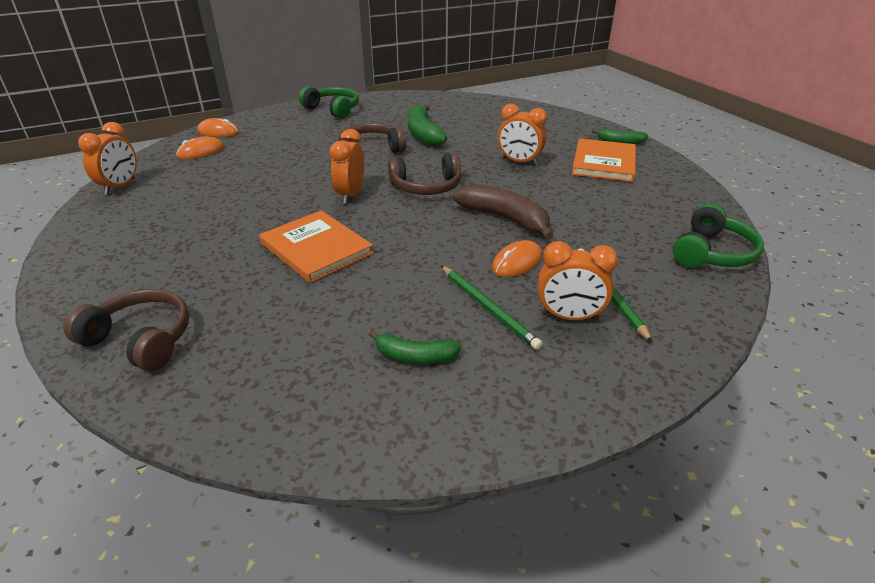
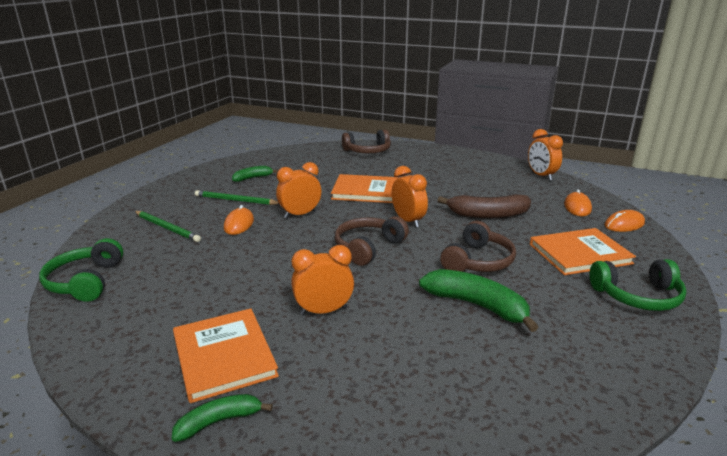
camera: 140 degrees right, 10 degrees down
(300, 131) = (579, 254): none -> orange book
(505, 219) = (274, 246): brown banana -> brown banana (488, 215)
(569, 317) = (187, 211): orange clock -> orange clock (300, 214)

